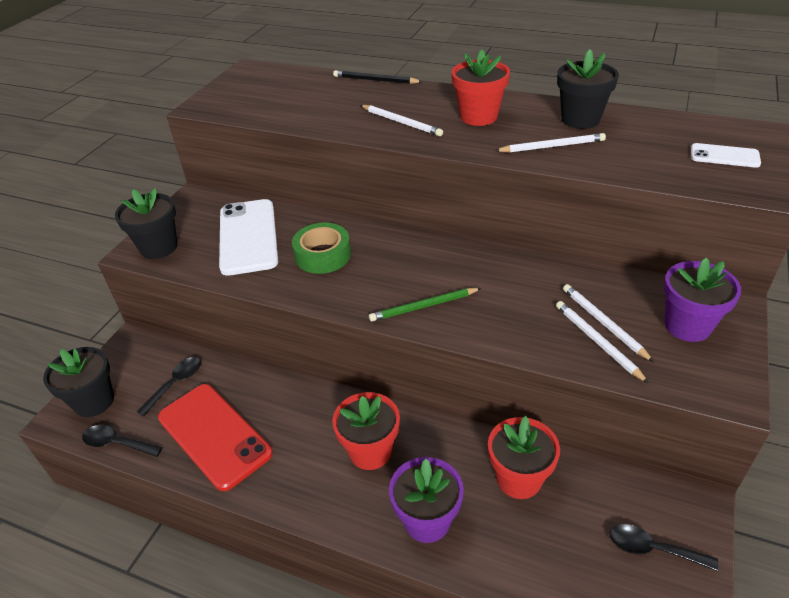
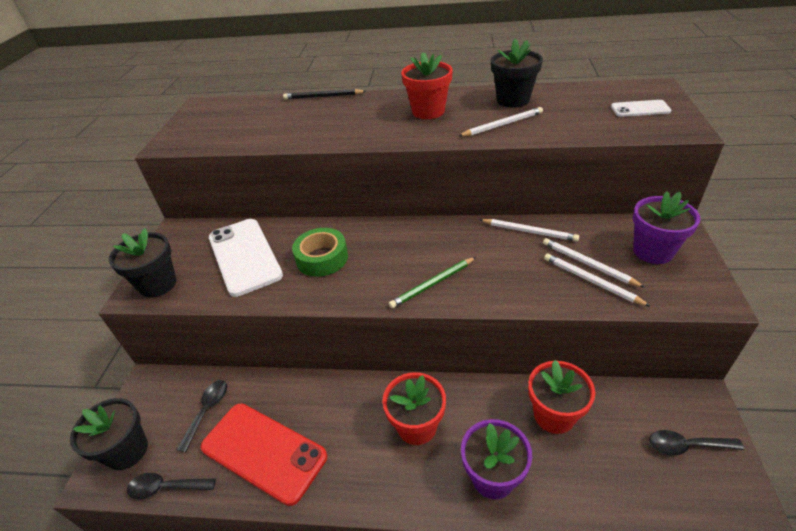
camera: 15 degrees left, 0 degrees up
(401, 122) = (364, 127): white pencil -> white pencil (529, 231)

